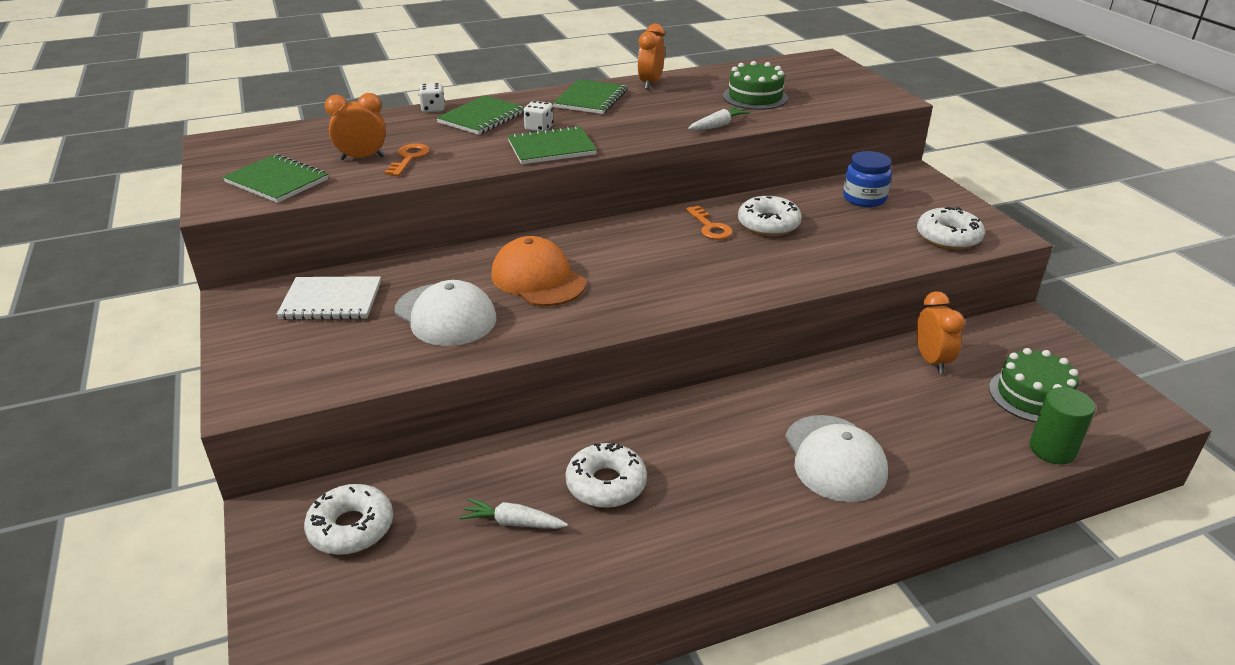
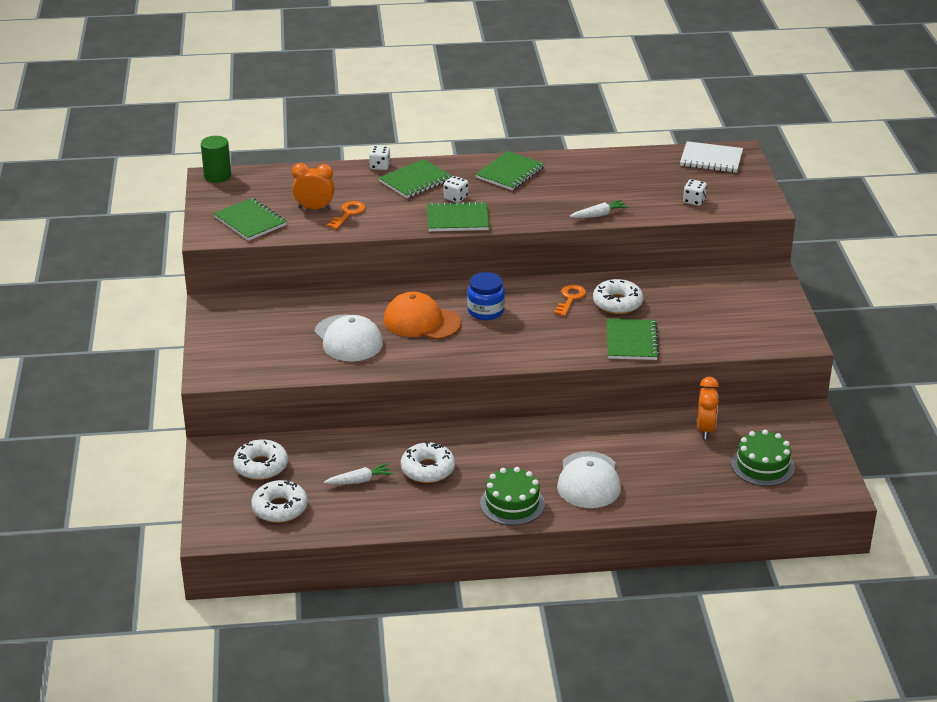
camera: 15 degrees right, 0 degrees up
(331, 301) = (274, 316): white notebook -> white notebook (711, 159)
(512, 522) = (360, 480): white carrot -> white carrot turned 135 degrees clockwise
(538, 279) = (421, 321): orange cap -> orange cap turned 45 degrees counterclockwise
(650, 84) = (568, 162): orange clock -> none
(710, 227) = (570, 298): orange key -> orange key turned 150 degrees counterclockwise
(755, 97) = (648, 189): green cake -> green cake (512, 504)
(813, 102) = (694, 201): none -> white dice
(814, 264) = (631, 341): none -> green notebook
(864, 198) = (711, 291): blue jar -> blue jar (485, 311)
(948, 237) = (753, 335): white donut -> white donut (280, 508)
(1052, 449) = (746, 501): green cylinder -> green cylinder (217, 176)

